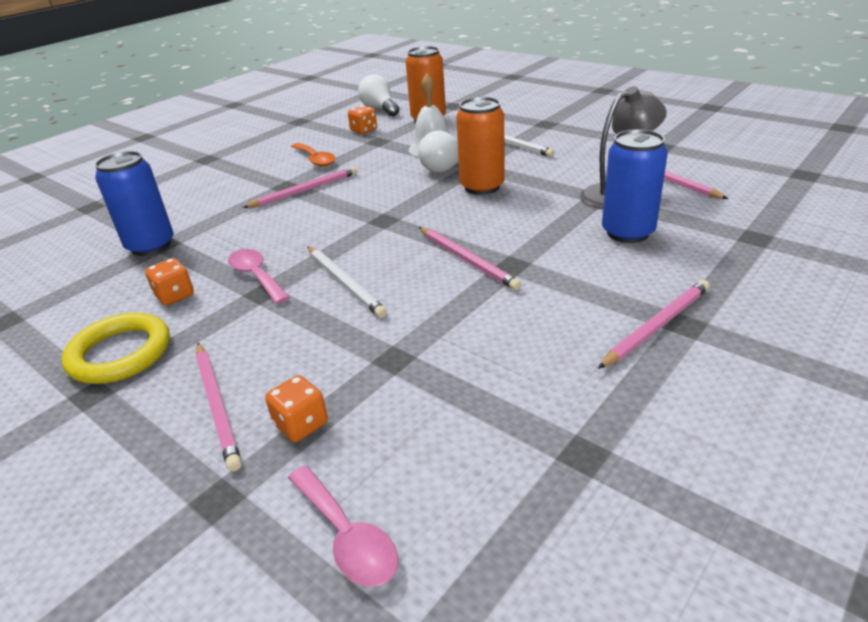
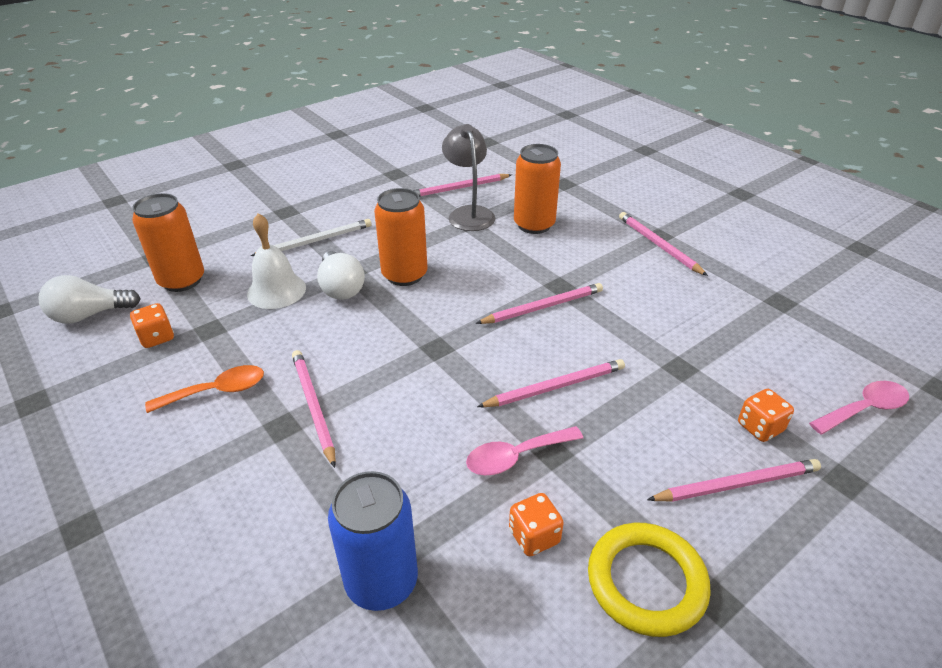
camera: 80 degrees left, 5 degrees up
(345, 283) = (555, 387): white pencil -> pink pencil
(627, 232) = (534, 225): blue can -> orange can

